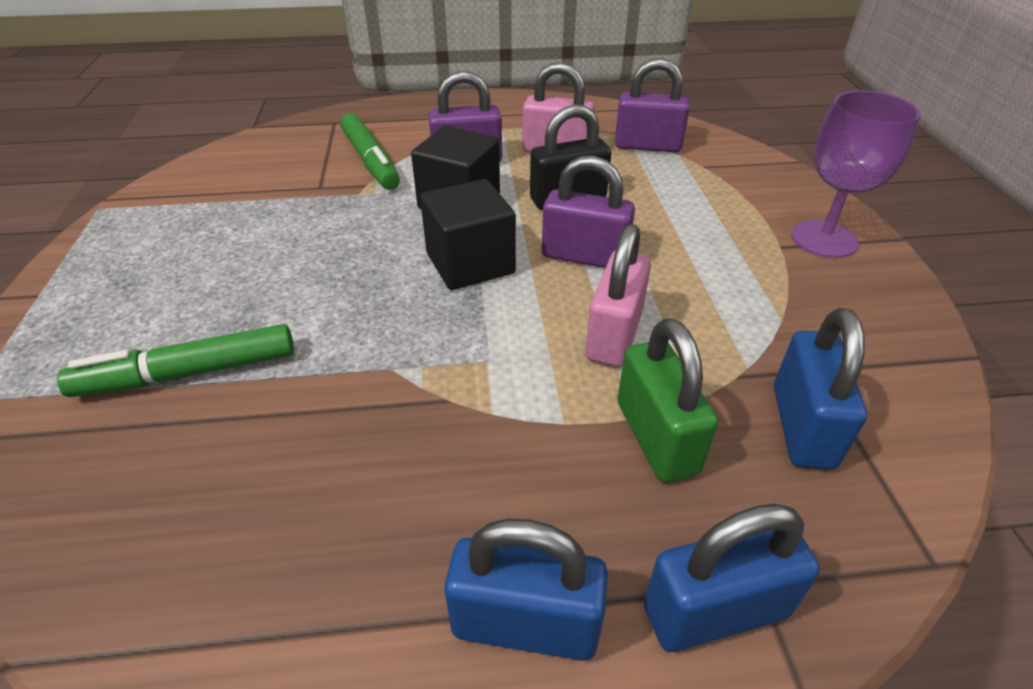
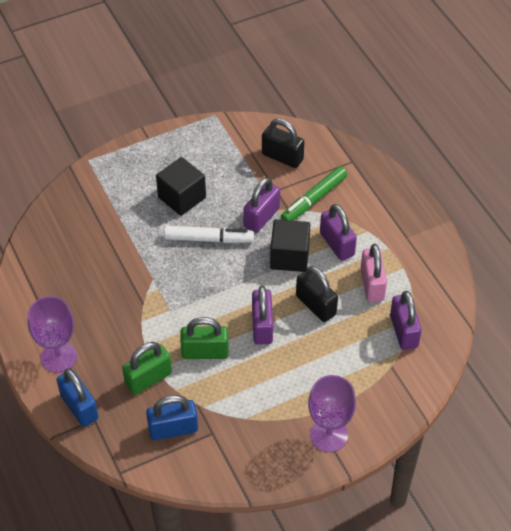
camera: 70 degrees right, 10 degrees up
(188, 373) = (124, 215): green marker -> none
(264, 168) = (282, 157): none -> black padlock
(355, 273) = (208, 239): none -> white marker
(360, 210) = (261, 217): none -> purple padlock
(470, 263) = (235, 281): black cube -> black cube (182, 197)
(525, 624) = (59, 357): blue padlock -> purple goblet
(614, 335) = (205, 352): pink padlock -> green padlock

